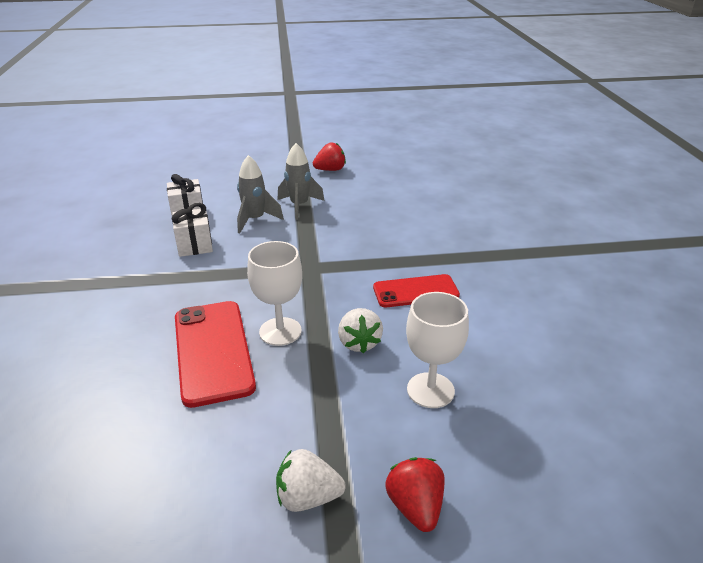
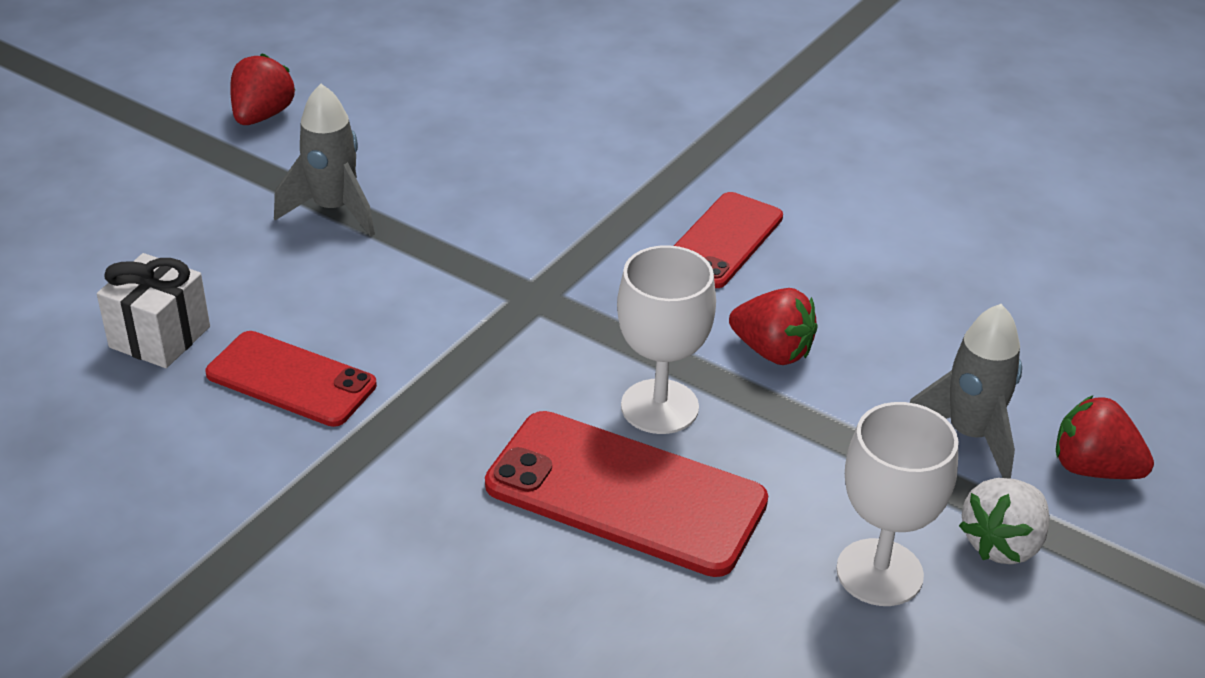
camera: 50 degrees left, 5 degrees up
(195, 246) = (291, 379): white gift -> red phone
(255, 220) = (306, 276): grey rocket -> grey rocket (969, 435)
(359, 343) = (772, 351): white strawberry -> red strawberry
(430, 390) = (928, 348): white goblet -> white goblet (879, 572)

